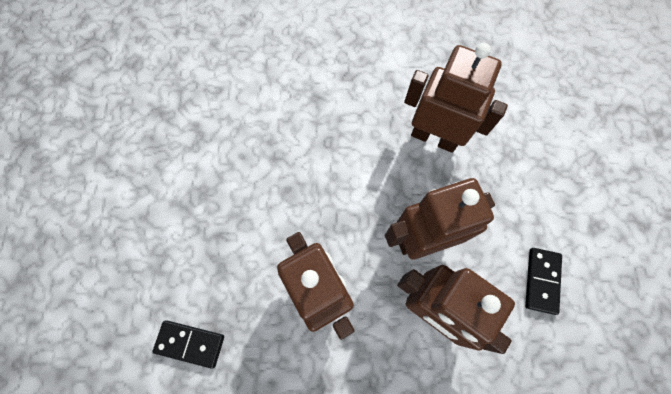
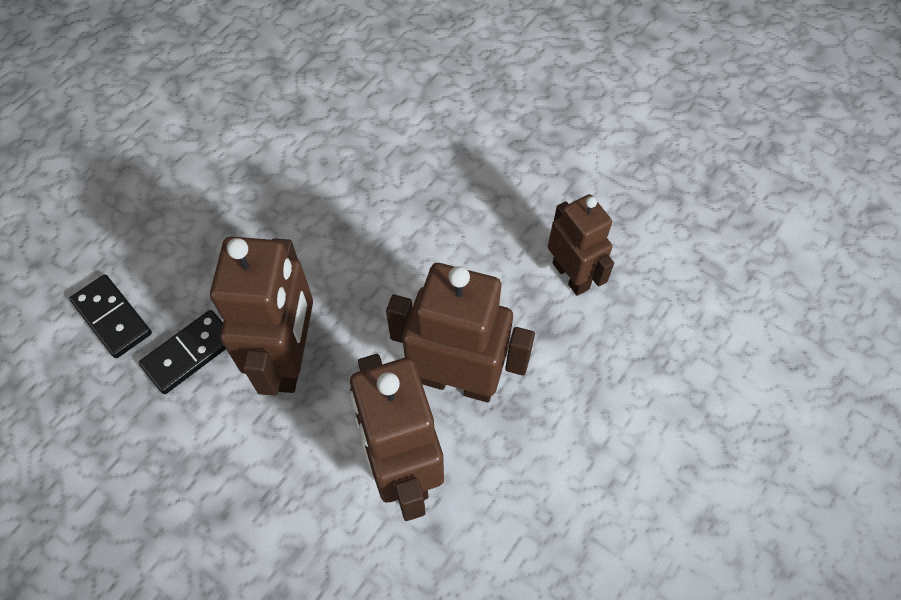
camera: 35 degrees right, 10 degrees down
(434, 137) = (571, 275): brown robot -> brown robot, size x0.64
(541, 280) = (572, 533): black domino -> black domino (189, 353)

